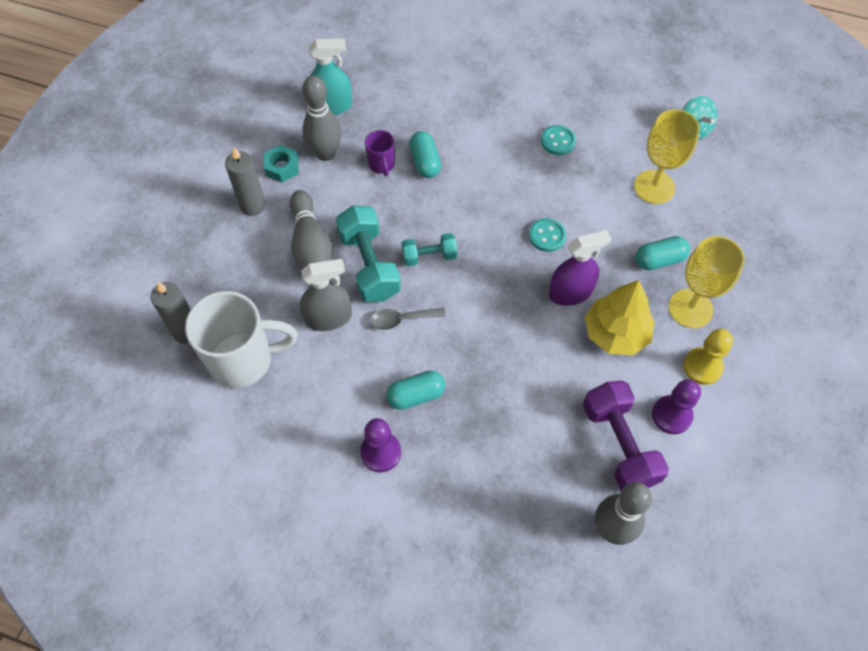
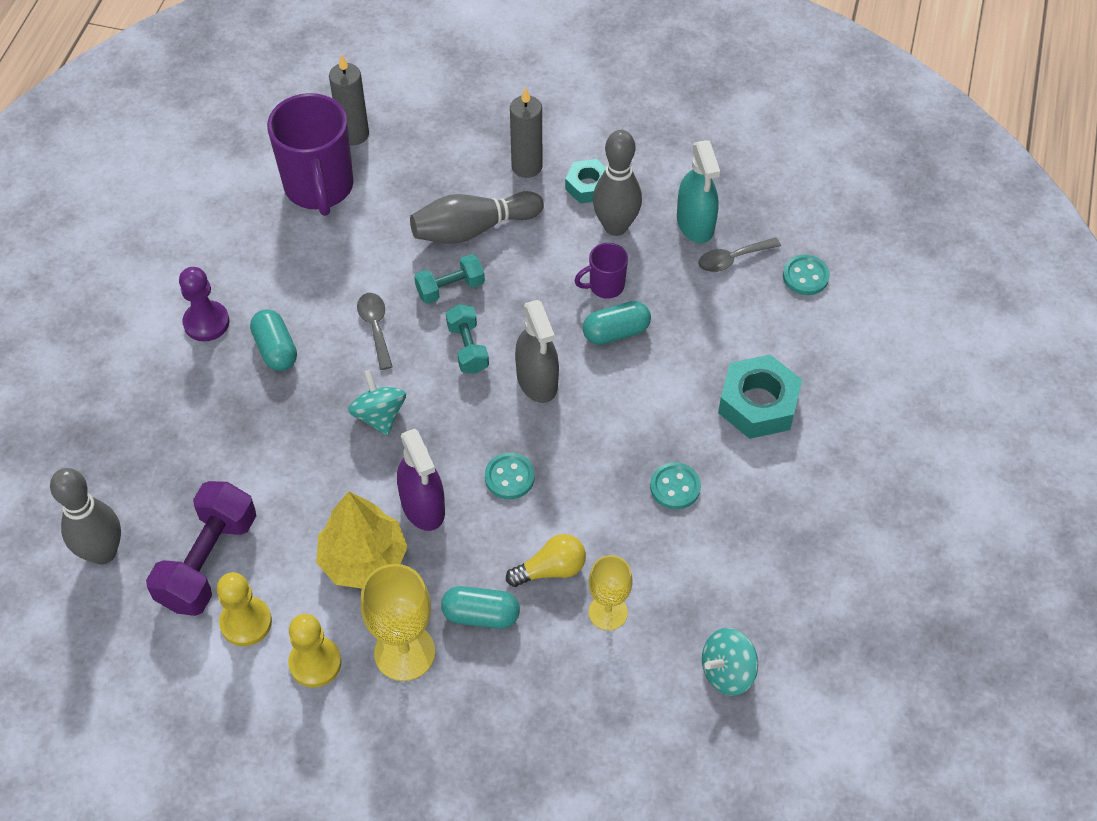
camera: 85 degrees right, 5 degrees down
(243, 360) = (319, 188): white mug -> purple mug
(328, 318) = (375, 257): grey spray bottle -> grey spray bottle (537, 380)
(368, 88) = (732, 259): none -> grey spoon
(369, 265) = (450, 288): turquoise dumbbell -> turquoise dumbbell, size x0.57
(389, 51) = (805, 276): none -> turquoise button
(488, 319) = (379, 415): none -> turquoise spinning top
(493, 89) = (758, 404): none -> turquoise nut
(619, 444) = (208, 561): purple dumbbell -> purple dumbbell turned 45 degrees counterclockwise
(622, 216) = (551, 569): none -> yellow light bulb
(654, 187) = (608, 612): yellow goblet -> yellow goblet, size x0.65
(659, 260) = (481, 615): turquoise capsule -> turquoise capsule turned 60 degrees counterclockwise
(671, 415) = (246, 622): purple pawn -> yellow pawn

